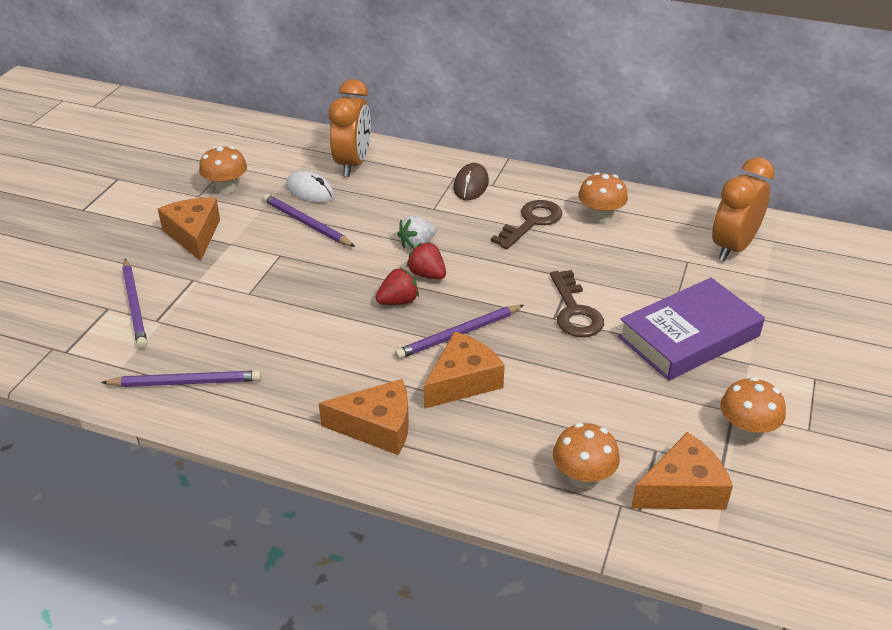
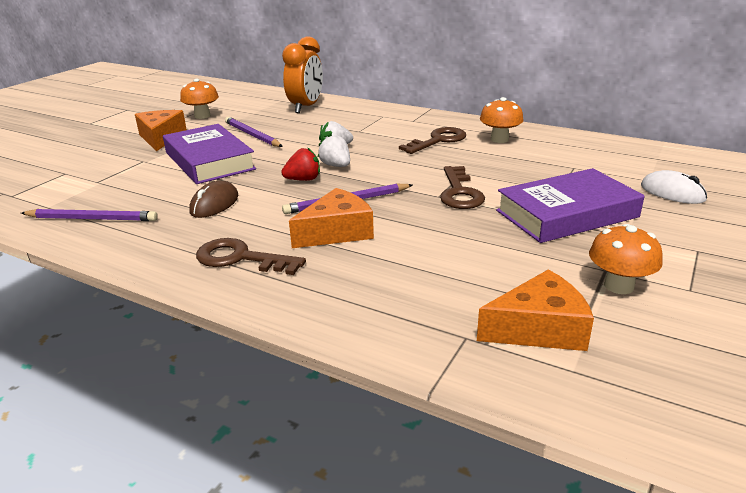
camera: 10 degrees right, 10 degrees down
(135, 305) = (87, 172): purple pencil -> none
(275, 275) = (209, 161): none -> purple book
(310, 191) = (265, 119): white mouse -> white mouse (672, 192)
(377, 427) = (241, 258): orange cheese -> brown key
(427, 275) = (336, 166): red strawberry -> white strawberry
(471, 185) = (395, 120): brown mouse -> brown mouse (214, 204)
(583, 477) = (430, 311): orange mushroom -> none
(733, 248) = (618, 161): orange clock -> none

